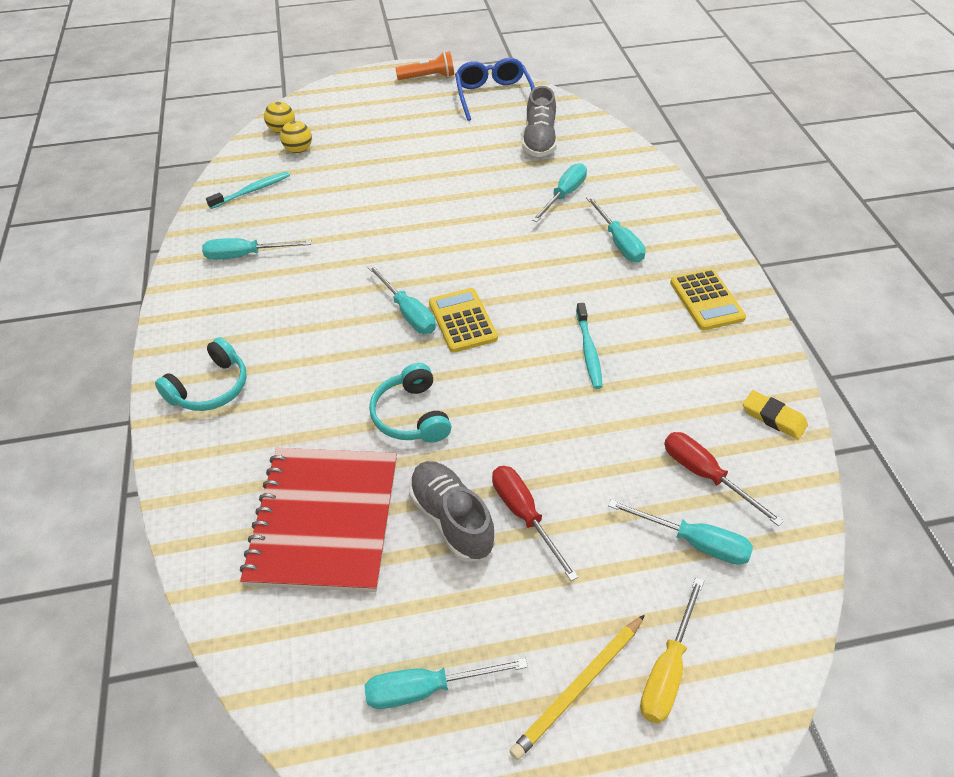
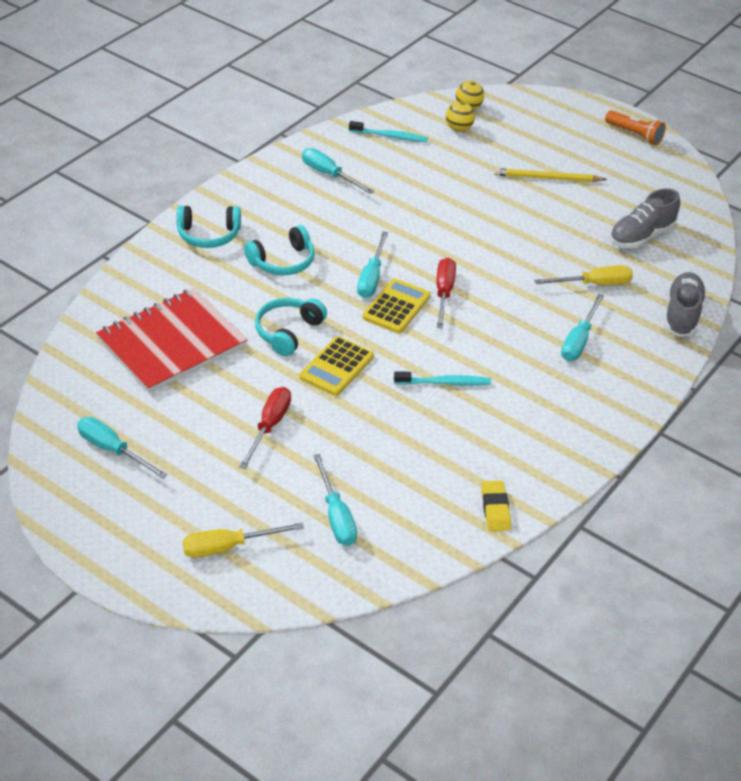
camera: 45 degrees right, 5 degrees down
(315, 358) = (283, 261): none -> turquoise headphones
(451, 519) = (231, 396): grey shoe -> grey shoe (682, 315)
(493, 96) = (662, 181): blue glasses -> none
(564, 195) = (594, 284): turquoise screwdriver -> yellow screwdriver
(579, 687) = (176, 513): yellow pencil -> yellow pencil (547, 178)
(588, 351) = (444, 383): turquoise toothbrush -> turquoise toothbrush turned 135 degrees counterclockwise
(705, 475) = (399, 496): red screwdriver -> red screwdriver (444, 293)
(706, 300) = (575, 419): yellow calculator -> yellow calculator (336, 367)

